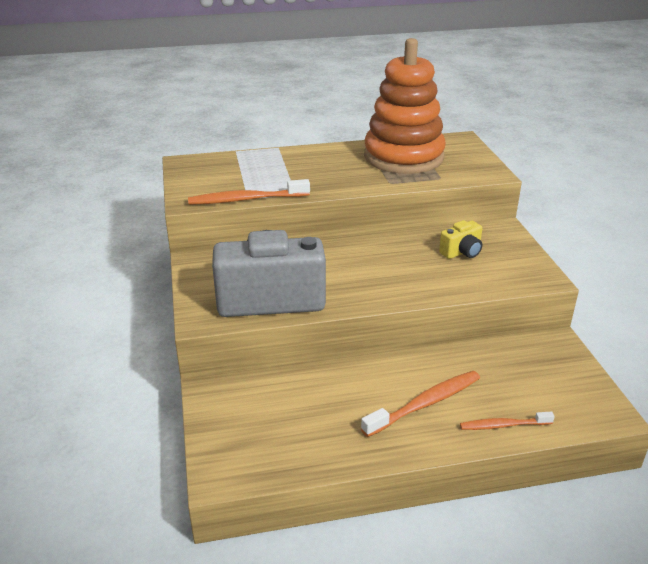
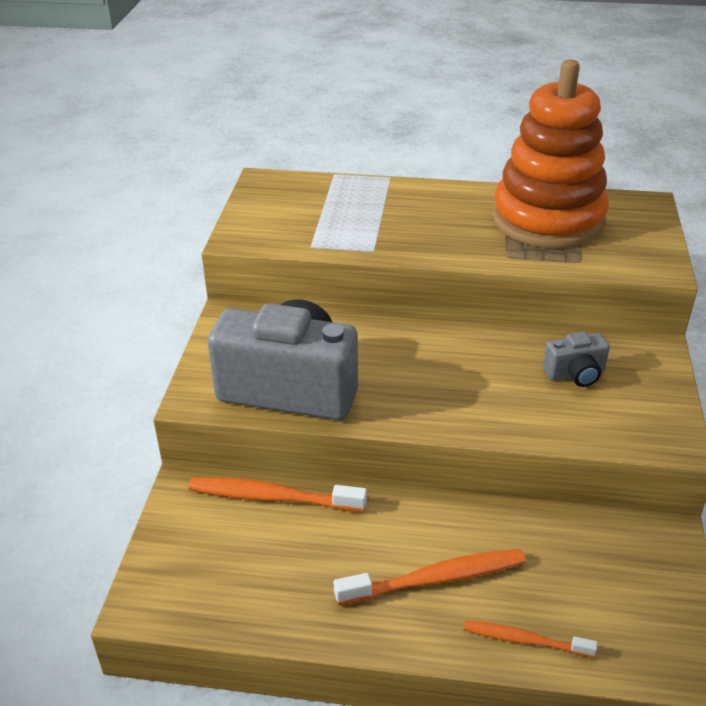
camera: 20 degrees right, 5 degrees up
(246, 199) = (308, 248): orange toothbrush -> orange toothbrush (272, 497)
(462, 252) = (575, 374): yellow camera -> grey camera

